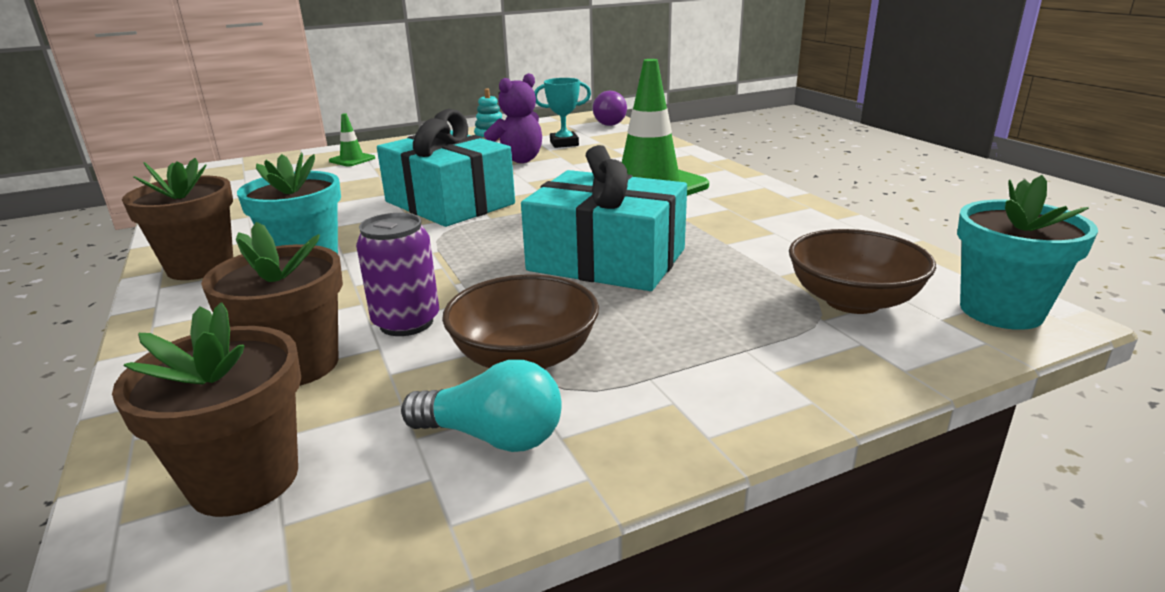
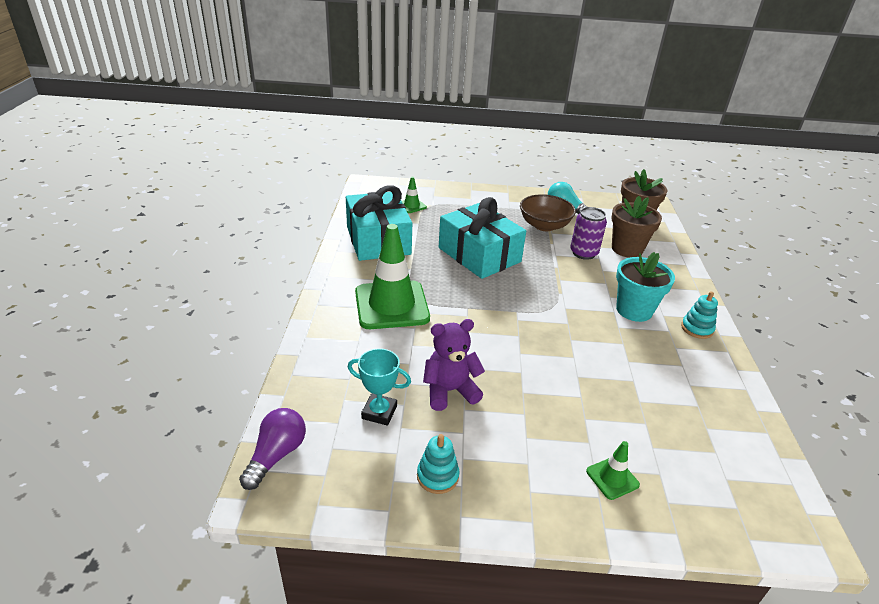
camera: 155 degrees left, 10 degrees up
(200, 267) = (697, 328): brown flower pot -> turquoise stacking toy
(449, 203) = (536, 340): turquoise gift -> turquoise gift (378, 240)
(852, 301) = (411, 206): brown bowl -> green traffic cone
(1001, 311) = (373, 188): turquoise flower pot -> none

